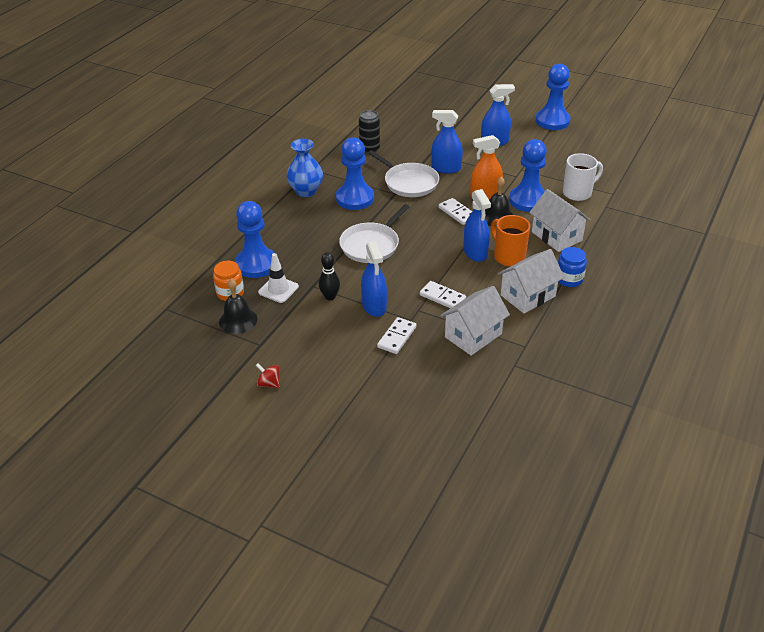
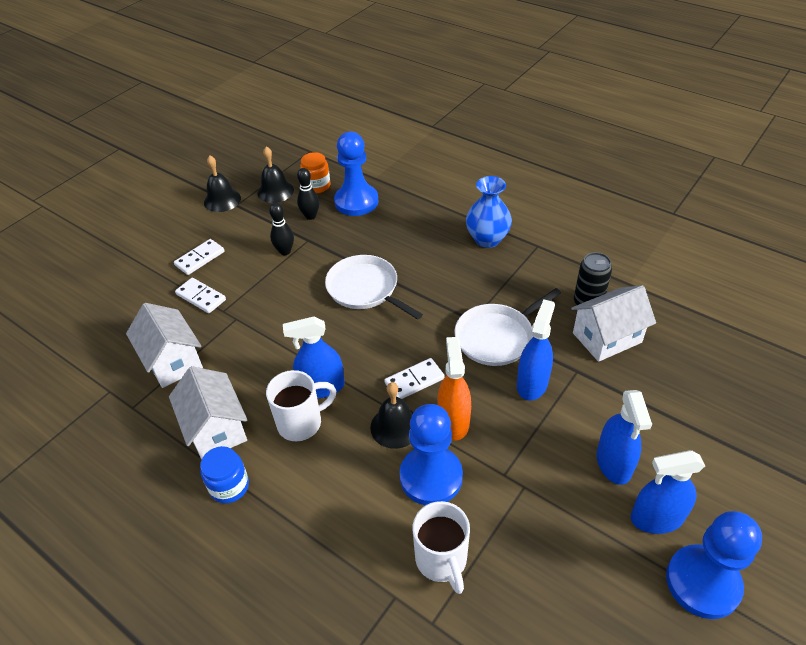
camera: 100 degrees right, 5 degrees up
(252, 357) = (222, 200): none -> black bell
(269, 383) = (183, 210): red spinning top -> none
(278, 289) = (310, 216): white traffic cone -> black bowling pin
(355, 198) = (465, 281): blue pawn -> none
(374, 306) = (256, 283): blue spray bottle -> blue spray bottle (656, 518)
(442, 297) = (248, 342): white domino -> white domino (200, 258)
(508, 256) = (301, 423): orange mug -> white mug
(556, 236) = (330, 495): white house -> white house (607, 338)

